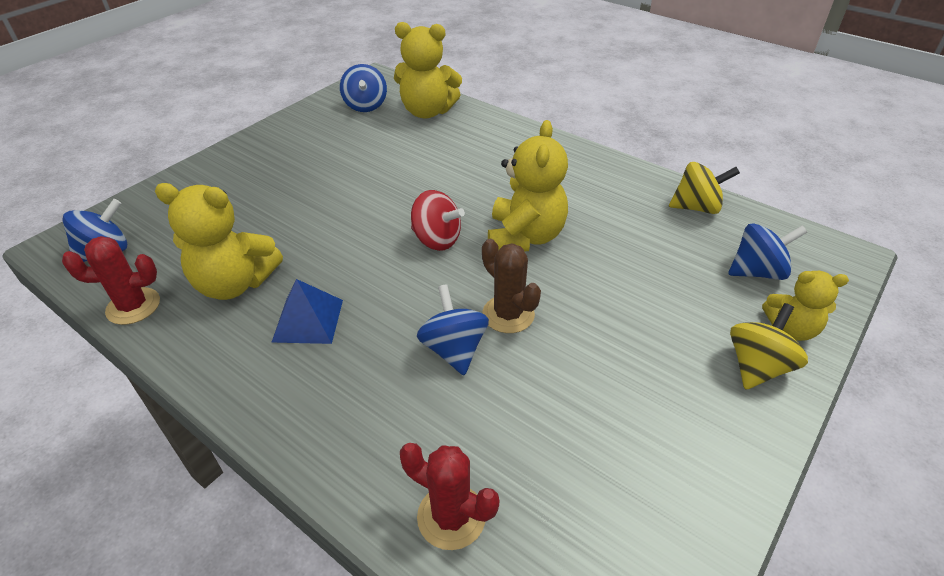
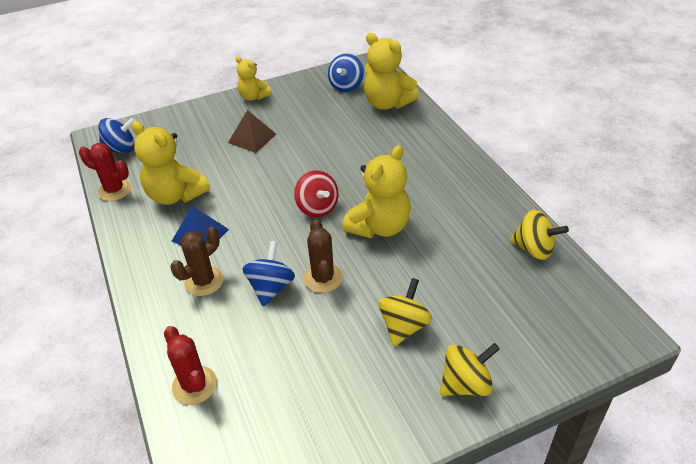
camera: 30 degrees right, 0 degrees up
(291, 188) = (252, 138): none -> brown pyramid
(358, 375) = (204, 281): none -> brown cactus
(642, 332) = (404, 326): none -> yellow spinning top
(757, 271) = (535, 317): blue spinning top -> none
(791, 328) = (519, 369): yellow teddy bear -> yellow teddy bear (253, 97)

